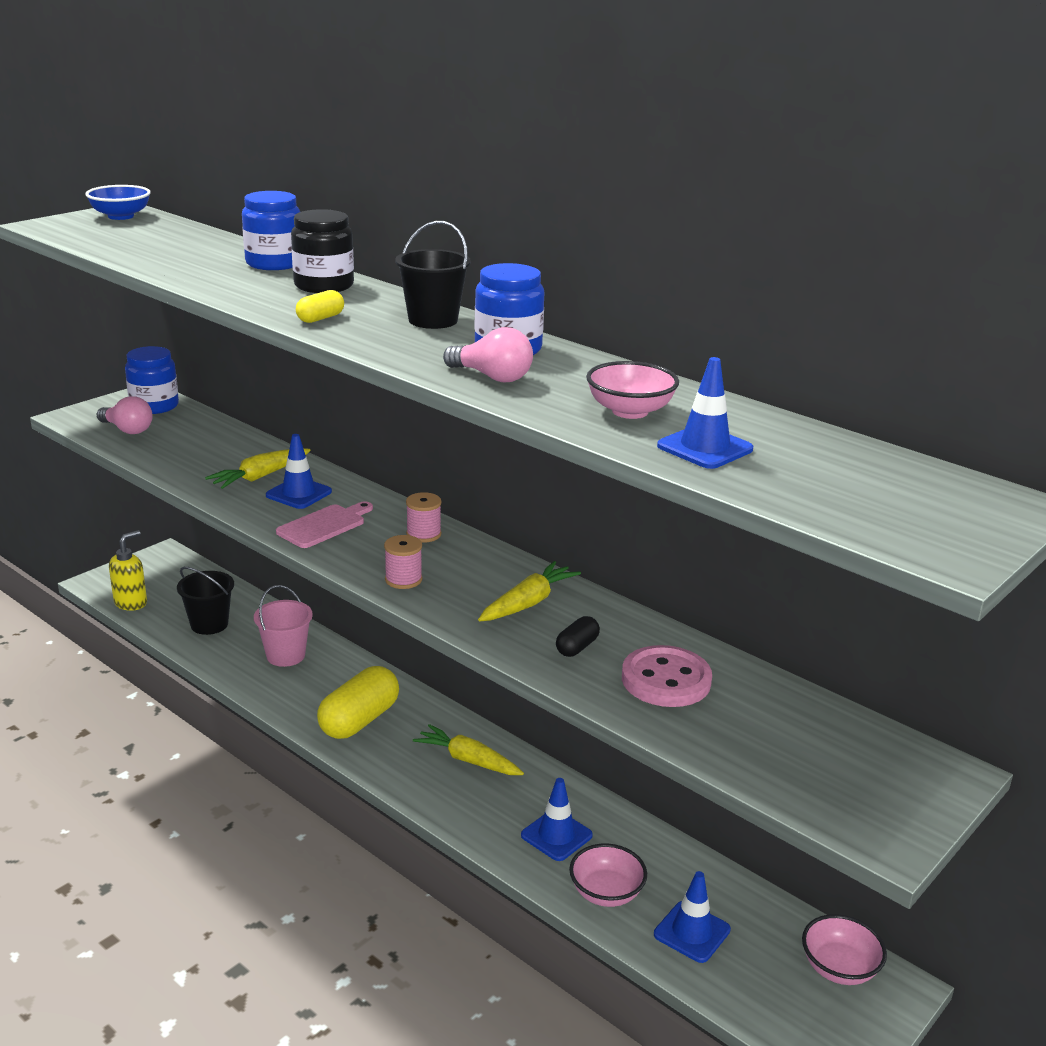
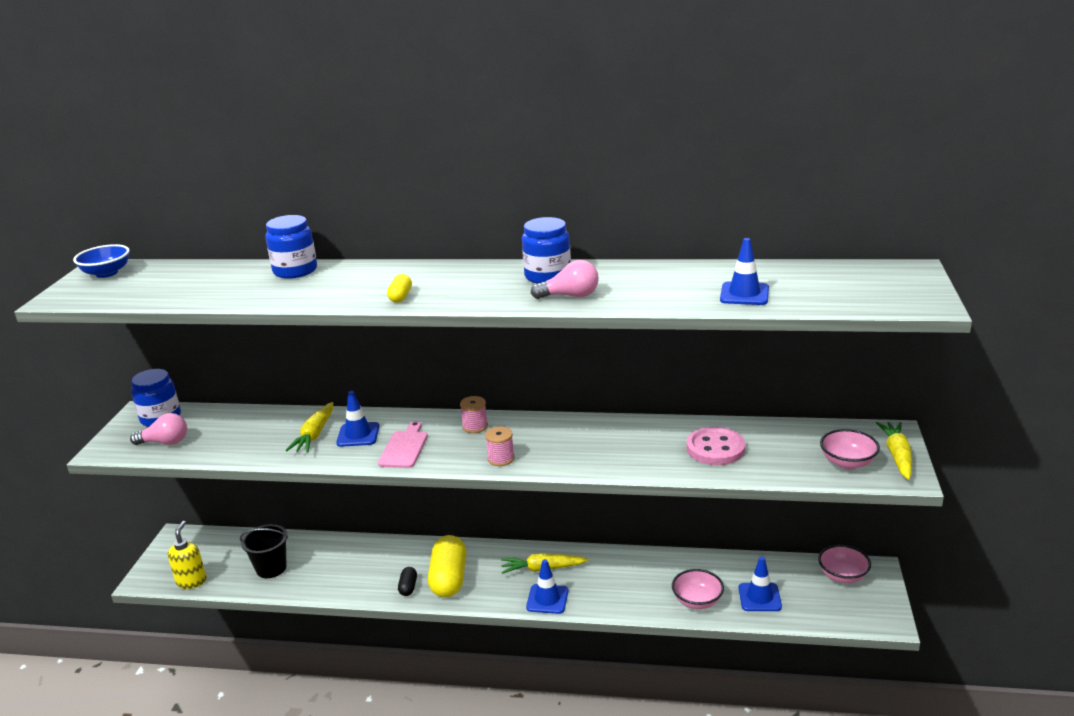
camera: 30 degrees left, 0 degrees up
(285, 655) = (351, 563): pink bucket -> none
(324, 285) = (359, 275): black jar -> none
(433, 320) = (471, 274): black bucket -> none
(528, 603) = (590, 440): yellow carrot -> yellow carrot (897, 456)
(556, 835) = (638, 585): blue traffic cone -> blue traffic cone (547, 599)
(577, 647) = (649, 452): black capsule -> black capsule (408, 587)
(630, 411) = (675, 288): pink bowl -> pink bowl (847, 463)

